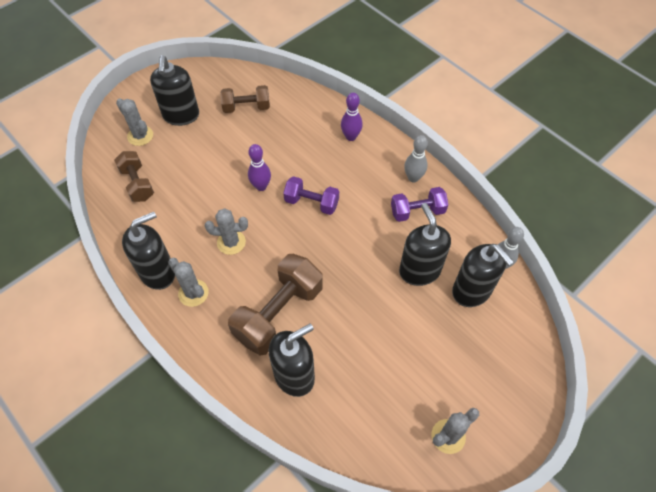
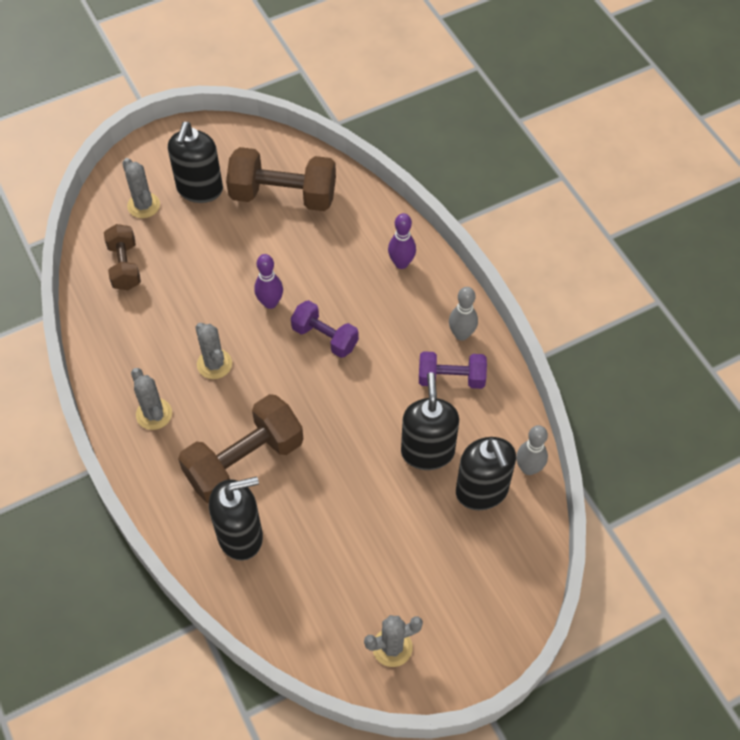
camera: 15 degrees right, 0 degrees up
(158, 272) = (120, 380): black soap dispenser -> none
(231, 242) = (214, 364): grey cactus -> grey cactus turned 45 degrees clockwise
(246, 107) = (283, 195): brown dumbbell -> brown dumbbell, size x1.69

